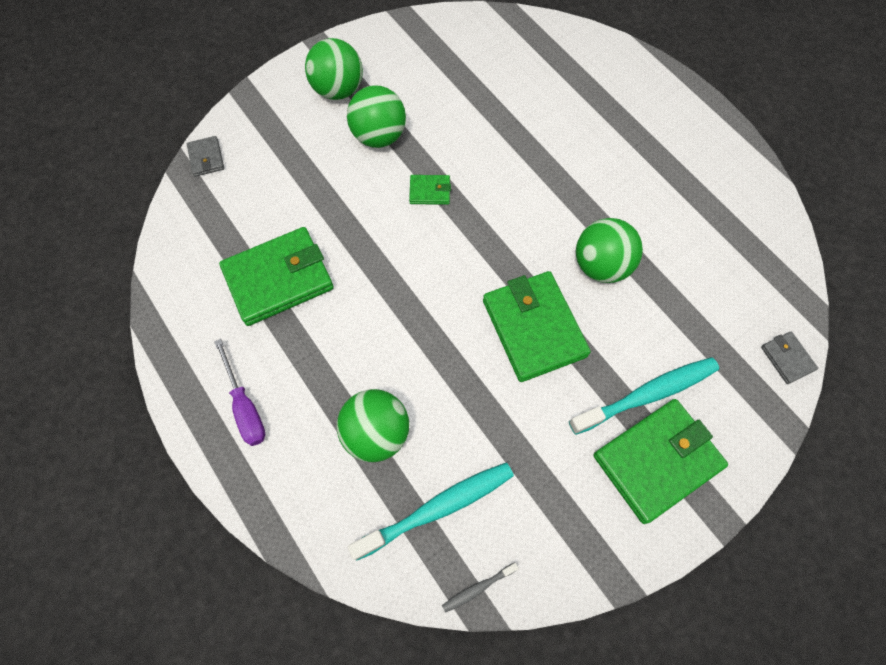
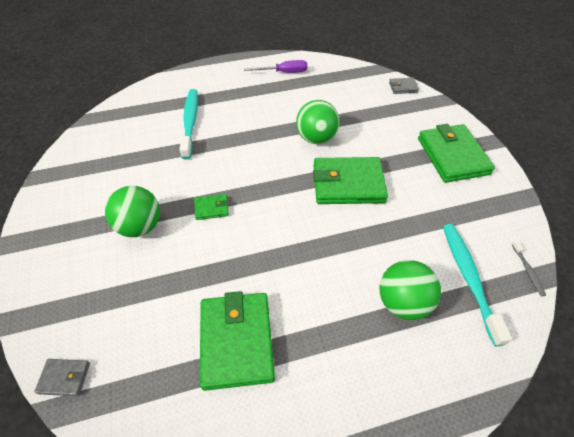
camera: 70 degrees left, 15 degrees down
(245, 406) = (353, 405): purple screwdriver -> purple screwdriver (283, 72)
(338, 90) = (73, 242): green ball -> none
(430, 191) = (211, 208): green wallet -> green wallet turned 60 degrees clockwise
(646, 395) = (410, 146): turquoise toothbrush -> turquoise toothbrush (190, 122)

